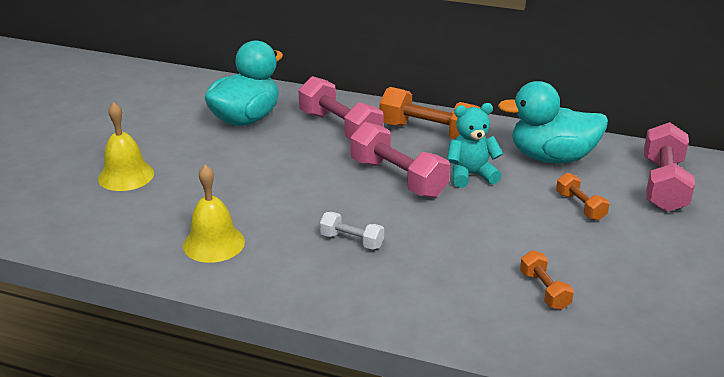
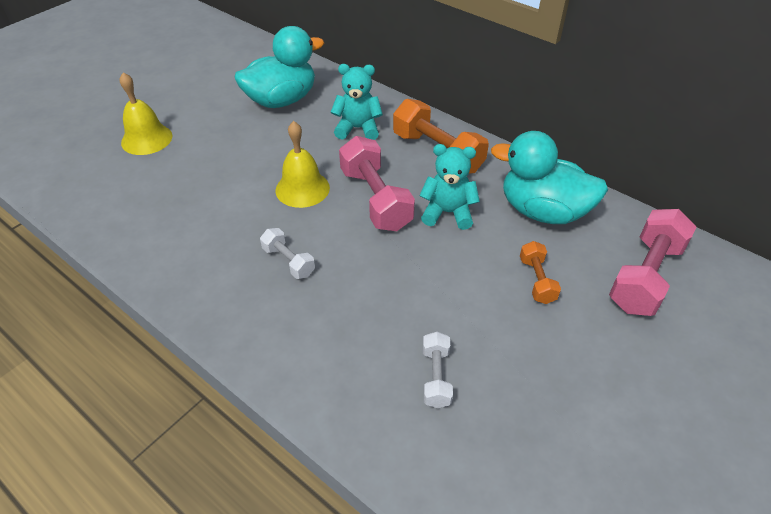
camera: 20 degrees right, 15 degrees up
(214, 243) = (170, 231): yellow bell -> yellow bell (302, 189)
(340, 128) = (358, 128): pink dumbbell -> turquoise teddy bear
(544, 290) = (436, 377): orange dumbbell -> white dumbbell

